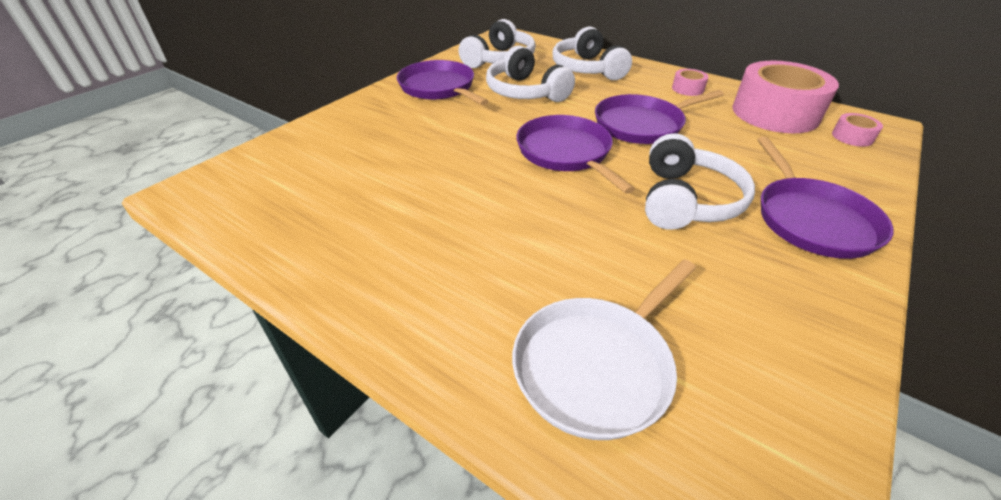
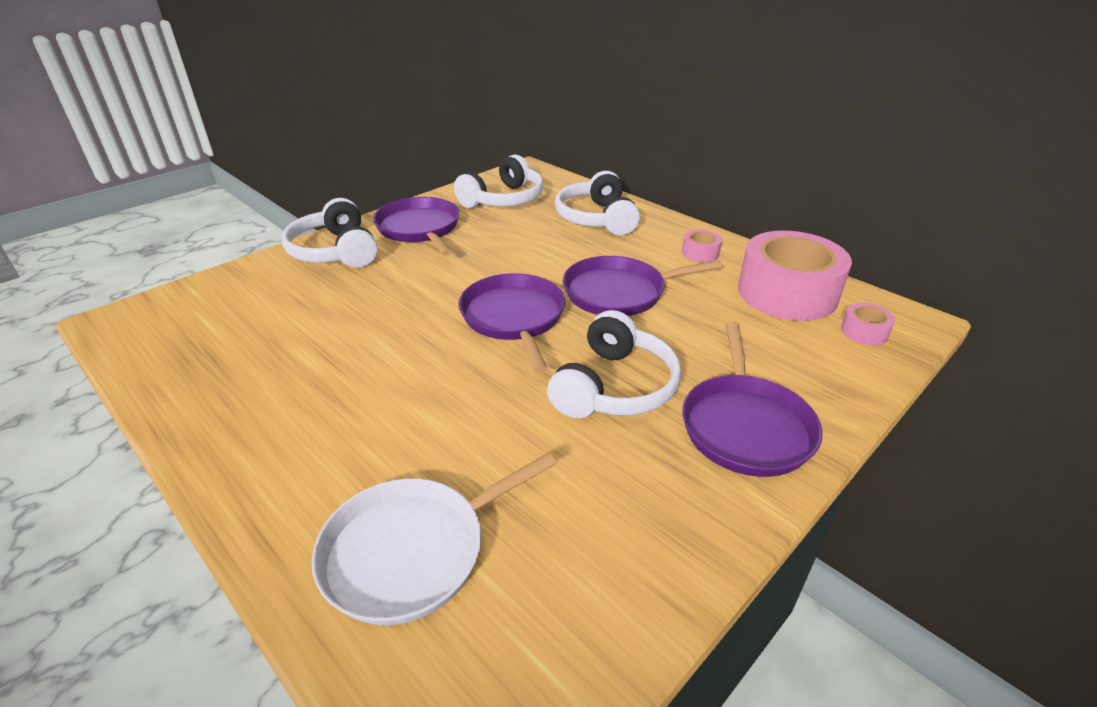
camera: 10 degrees right, 5 degrees down
(525, 92) = (510, 241): white headphones -> white headphones (335, 251)

